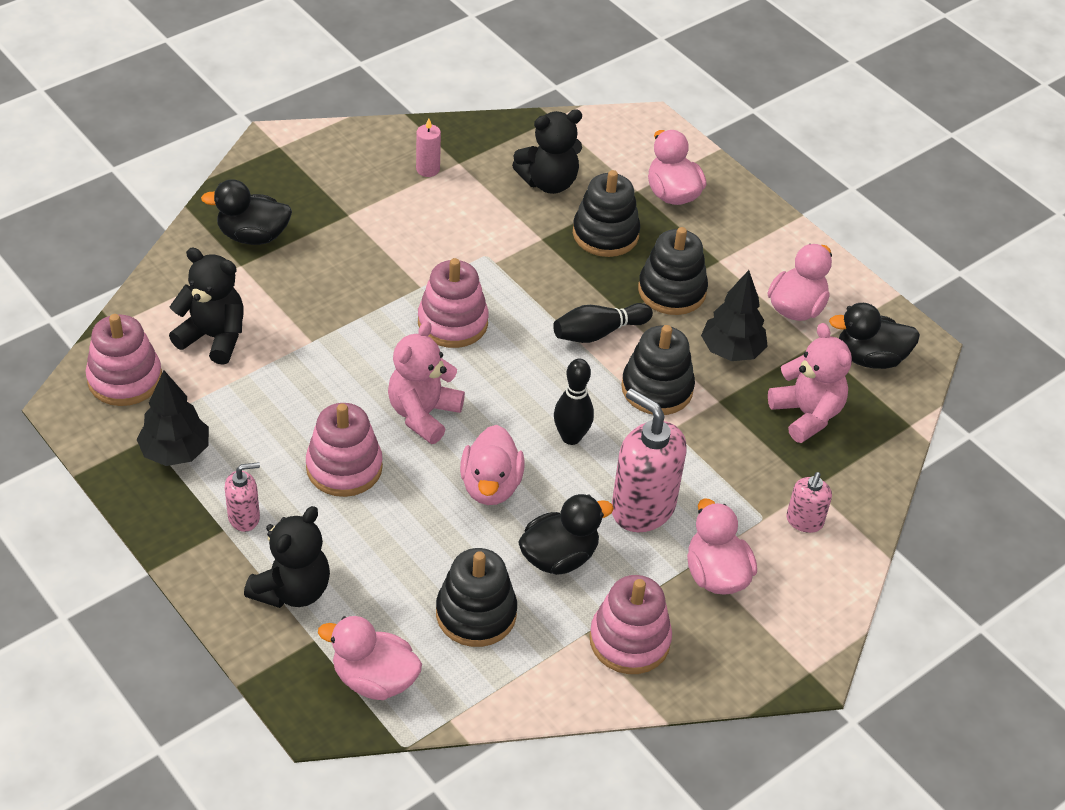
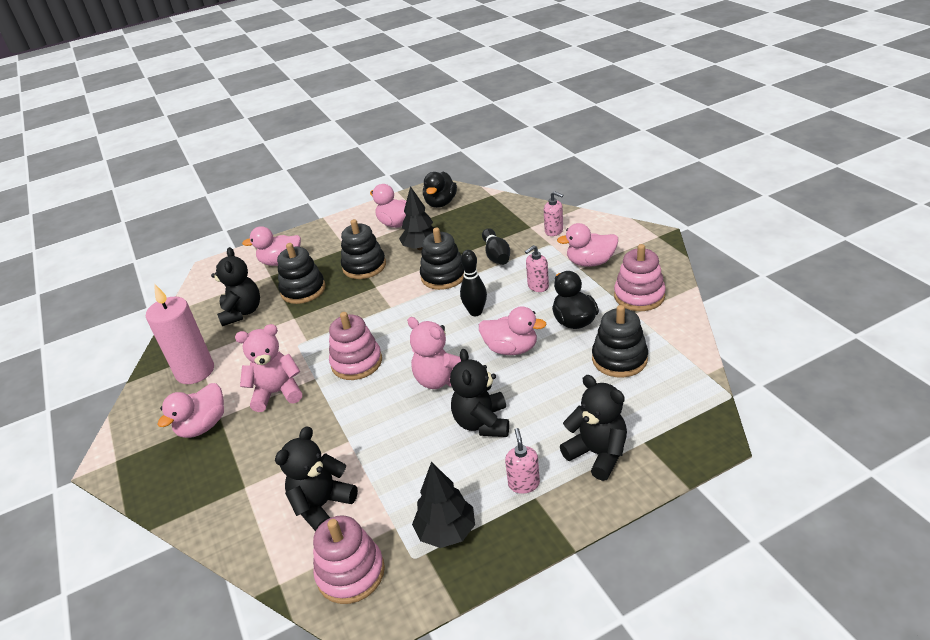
camera: 70 degrees left, 10 degrees down
(253, 236) = (214, 478): black duck -> none
(344, 467) = (482, 423): pink stacking toy -> black teddy bear
(374, 679) = (677, 409): pink duck -> pink duck (203, 426)
(428, 169) = (195, 371): pink candle -> pink candle, size x2.11
(598, 333) = (389, 297): black bowling pin -> black bowling pin (496, 255)
(642, 508) = (538, 286): pink soap dispenser -> pink soap dispenser, size x0.52
(806, 414) = (477, 225): pink teddy bear -> pink teddy bear (277, 393)

